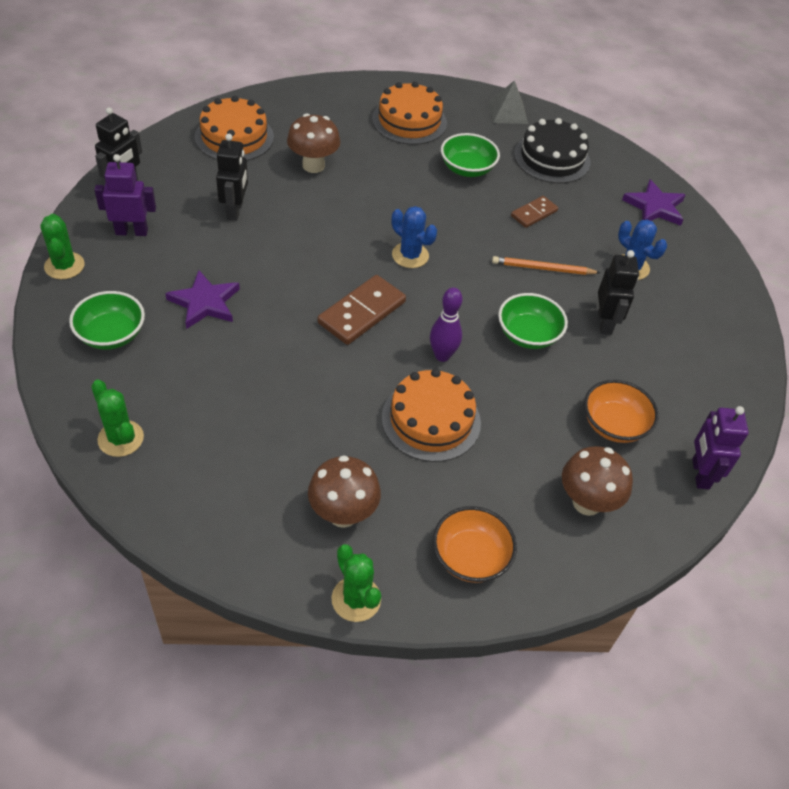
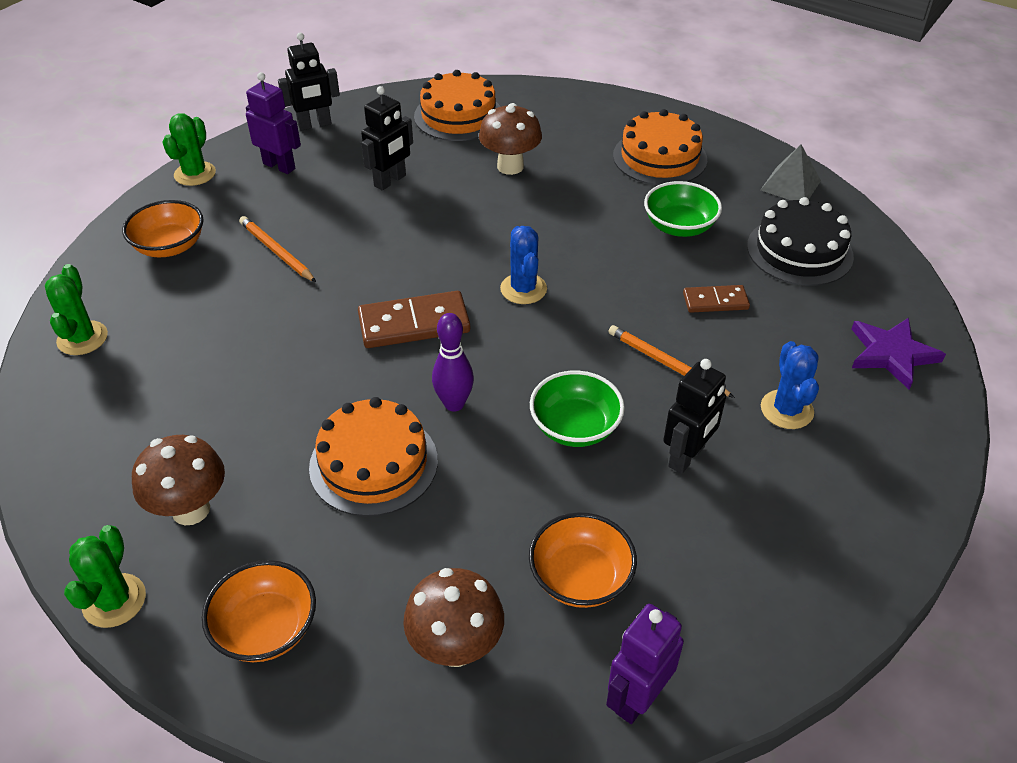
camera: 40 degrees right, 5 degrees down
(111, 335) = (170, 246): green bowl -> orange bowl
(205, 302) = (276, 252): purple star -> orange pencil

